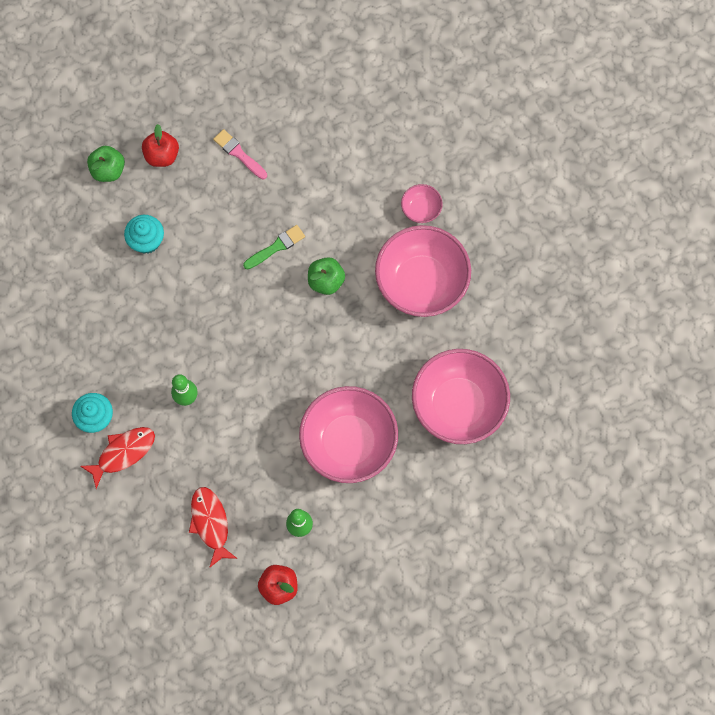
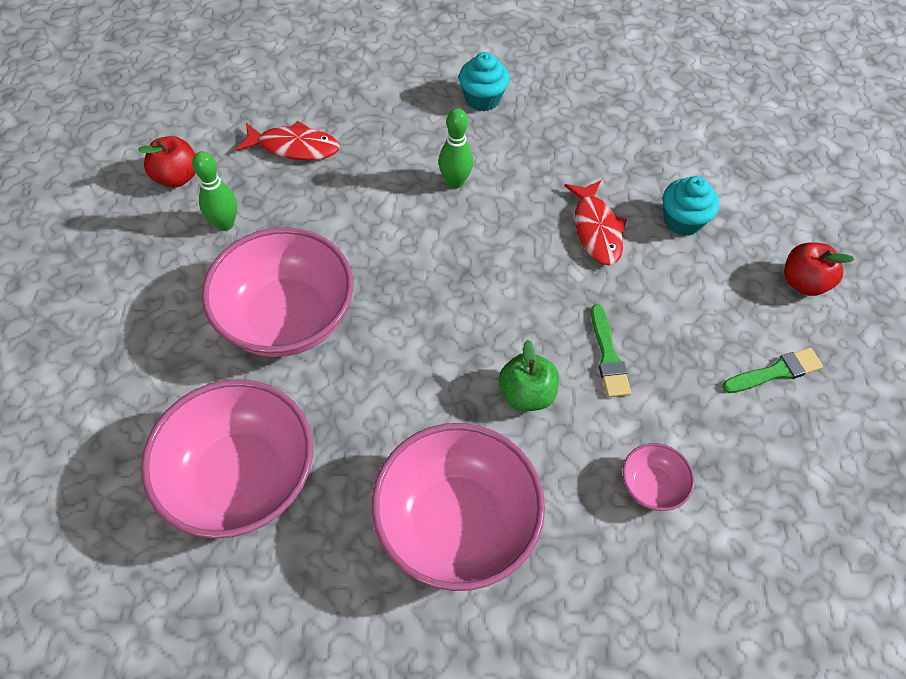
camera: 115 degrees right, 15 degrees down
(108, 170) = (800, 219): green apple -> none
(123, 453) = (427, 106): red fish -> red fish (596, 229)
(239, 153) = (775, 372): pink brush -> green brush
(421, 209) = (580, 586): pink bowl -> pink bowl (651, 486)

